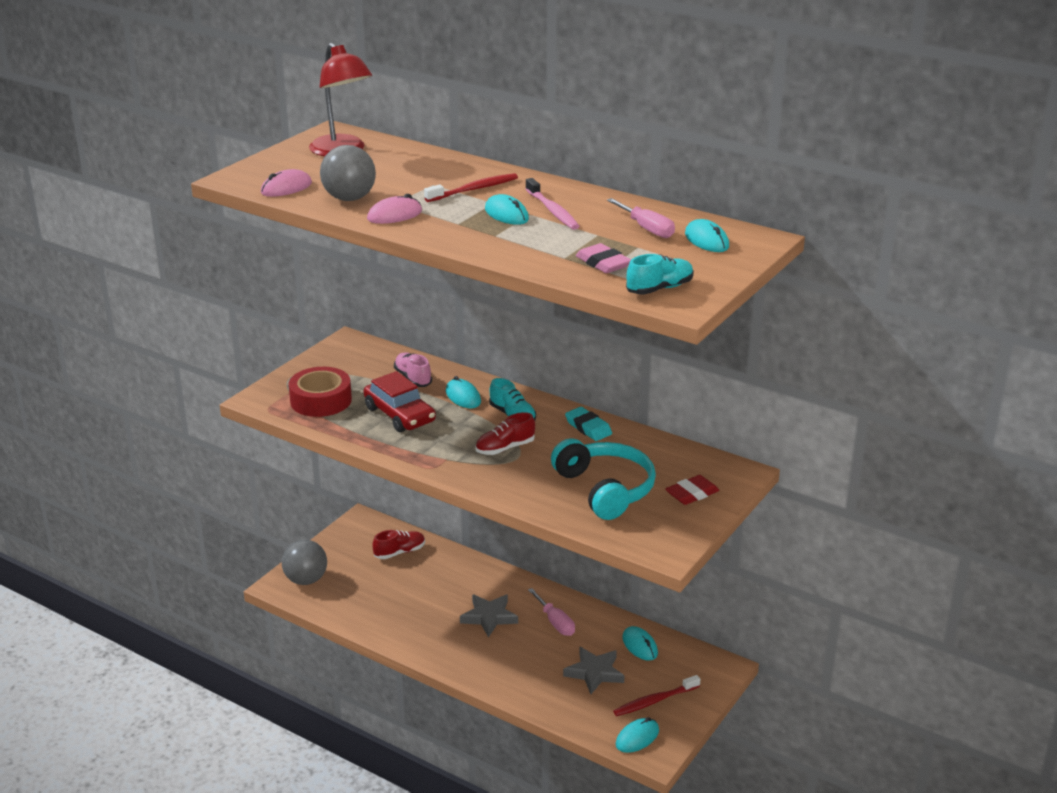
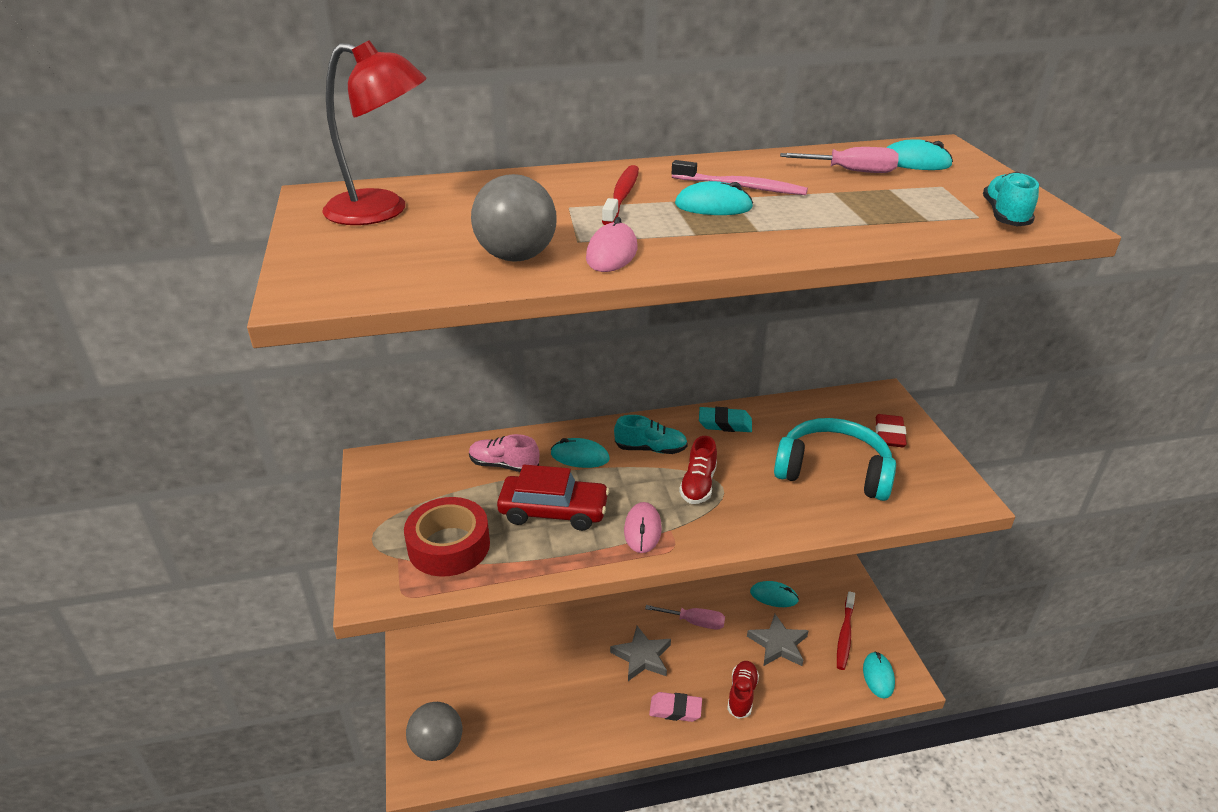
camera: 45 degrees left, 5 degrees up
(286, 188) = (408, 277): pink mouse -> pink mouse (642, 530)
(399, 552) = (489, 651): red shoe -> red shoe (742, 694)
(603, 263) = (907, 214): pink eraser -> pink eraser (675, 709)

